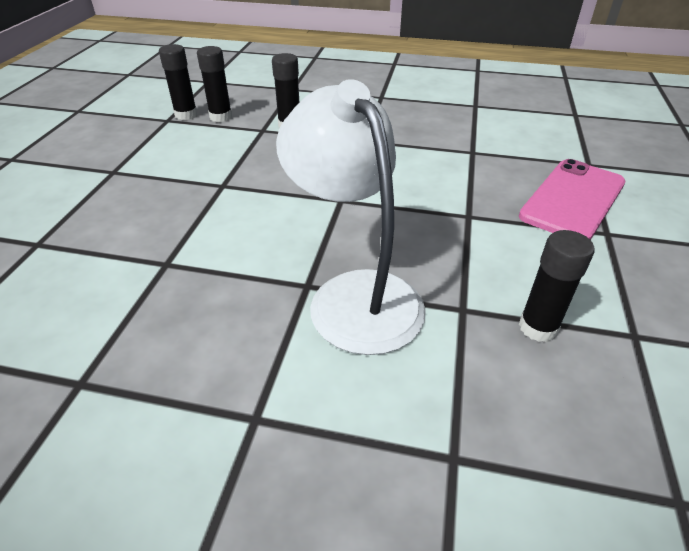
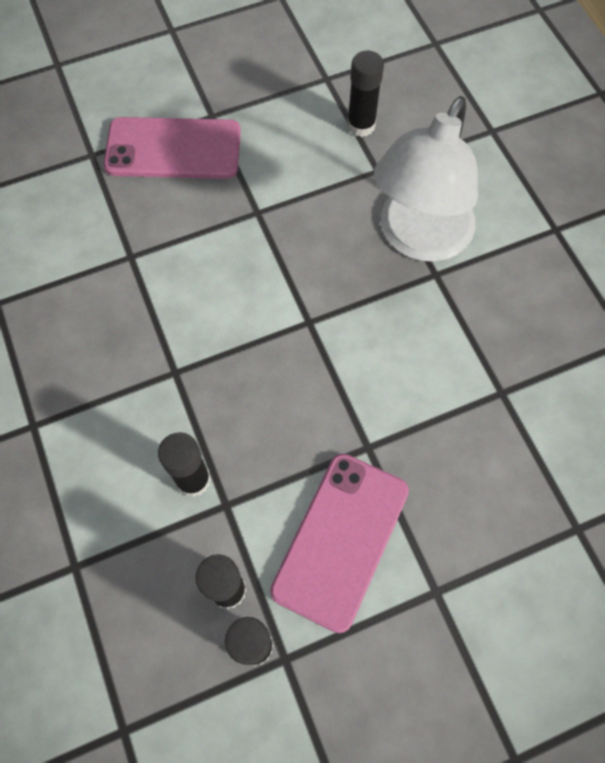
camera: 125 degrees left, 25 degrees up
(189, 154) = (340, 540): none -> pink phone

